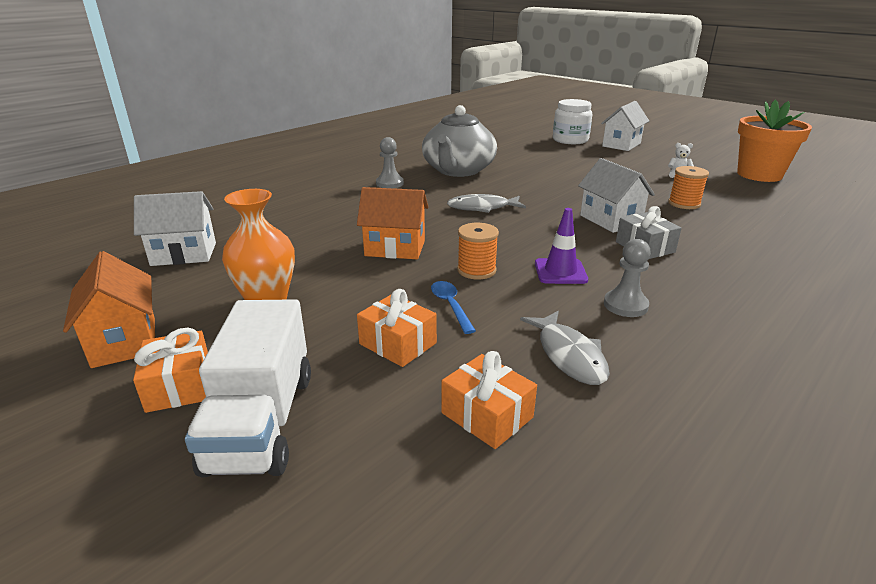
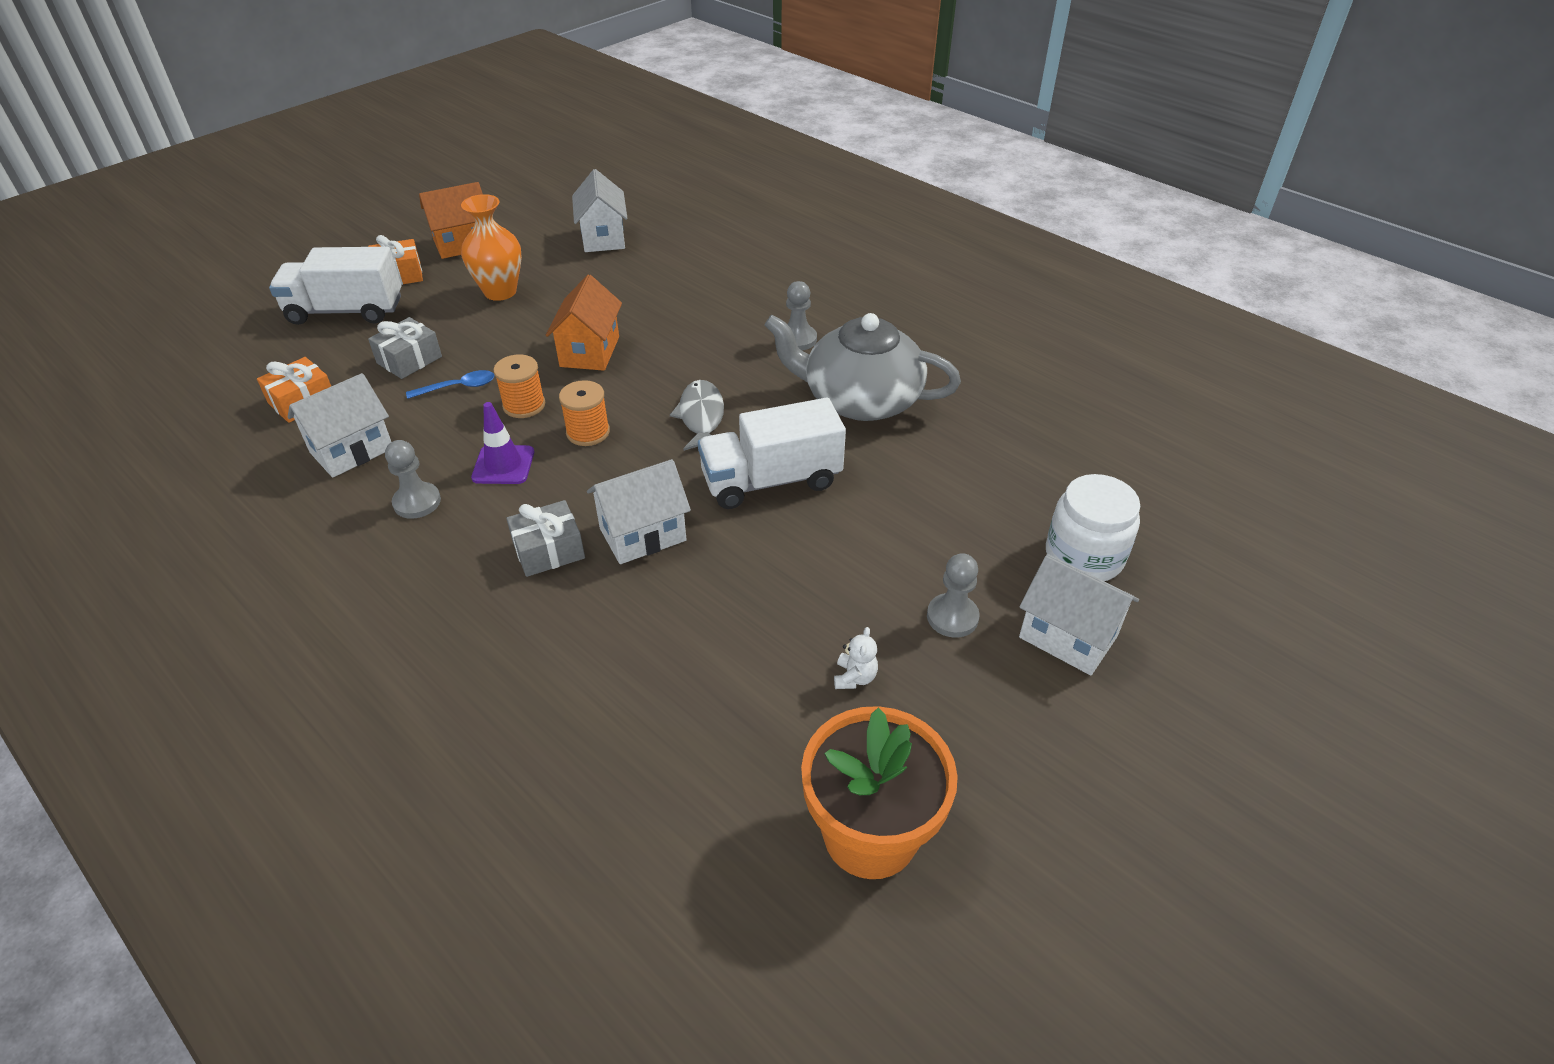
camera: 90 degrees right, 15 degrees up
(398, 343) = (409, 360): orange gift -> grey gift
(542, 190) = (771, 480): none -> white truck
(569, 355) = (351, 450): grey fish -> white house
(624, 159) = (952, 617): none -> grey pawn
(684, 204) = (702, 641): orange spool -> orange spool (588, 432)

